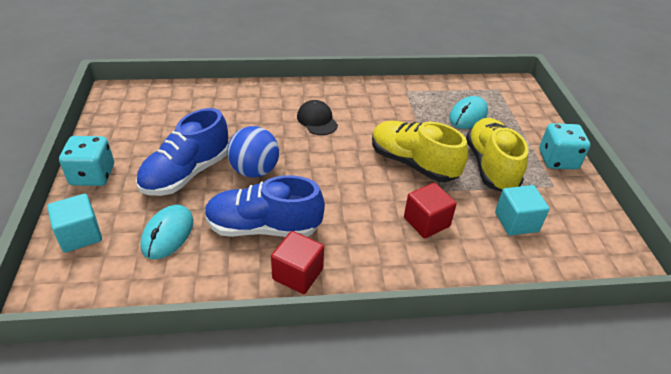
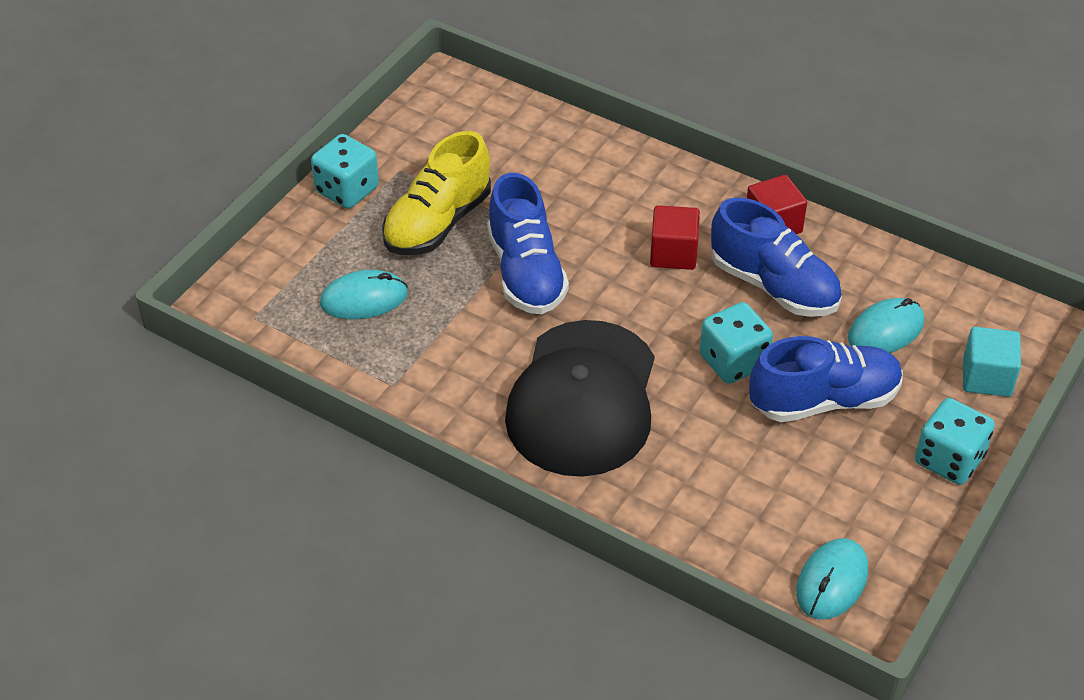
camera: 140 degrees left, 5 degrees up
(138, 101) = (832, 582): none -> turquoise mouse
(254, 171) = (733, 361): blue ball -> turquoise dice
(317, 120) = (583, 399): black cap -> black cap, size x2.37
(413, 163) = (526, 272): yellow shoe -> blue shoe
(426, 222) = (591, 206): red cube -> red cube (673, 253)
(516, 222) = (497, 160): turquoise cube -> none

